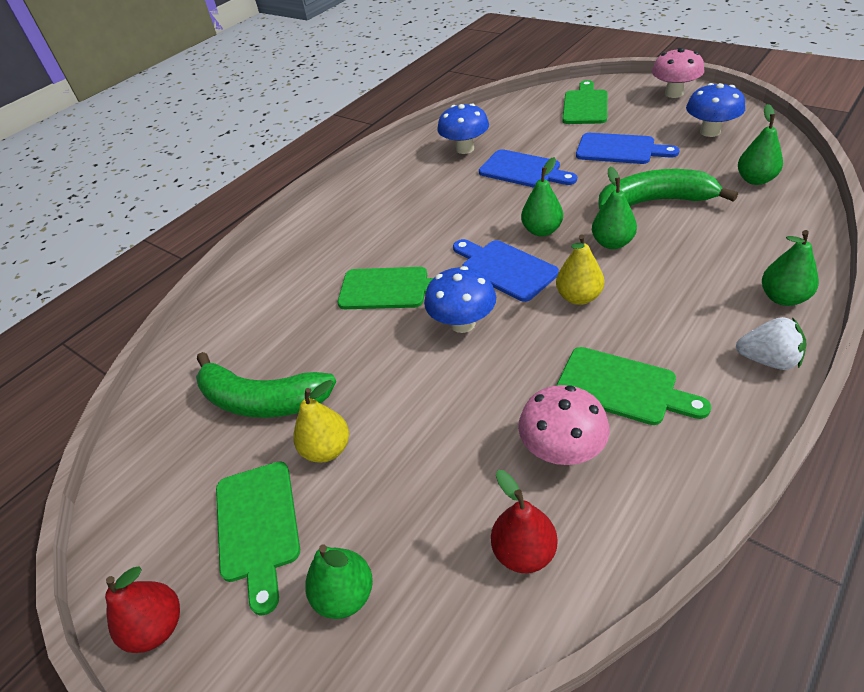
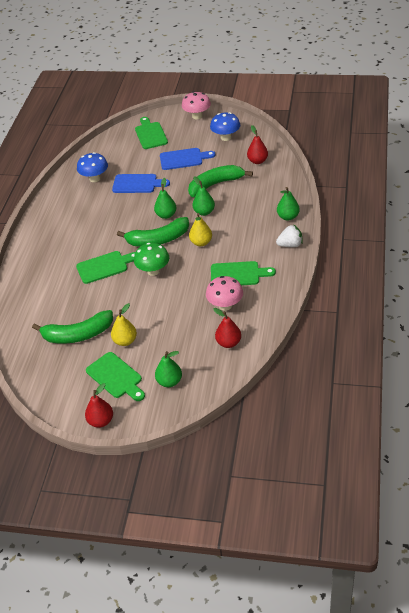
camera: 30 degrees left, 0 degrees up
(463, 323) = (153, 271): blue mushroom -> green mushroom
(505, 268) = (158, 239): blue cutting board -> green banana
(755, 180) = (257, 161): green pear -> red pear

